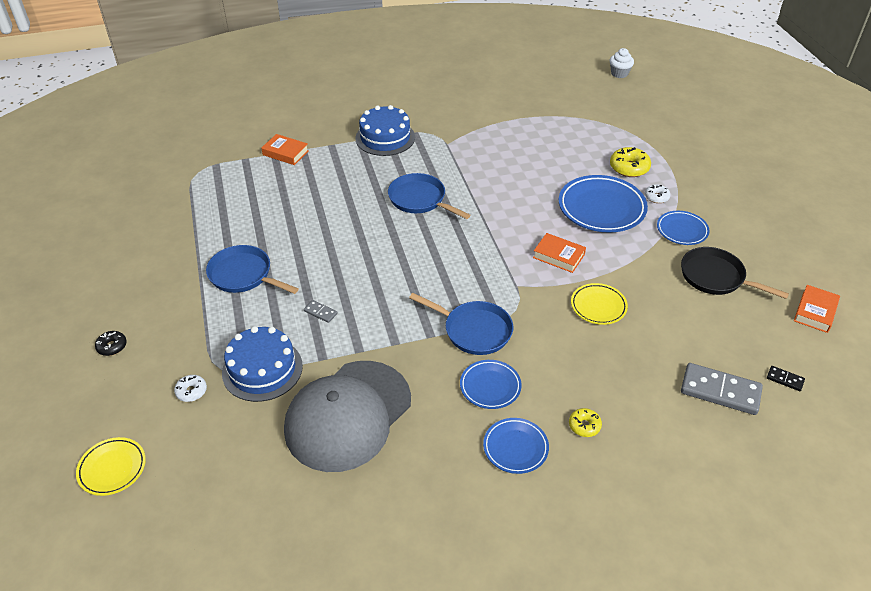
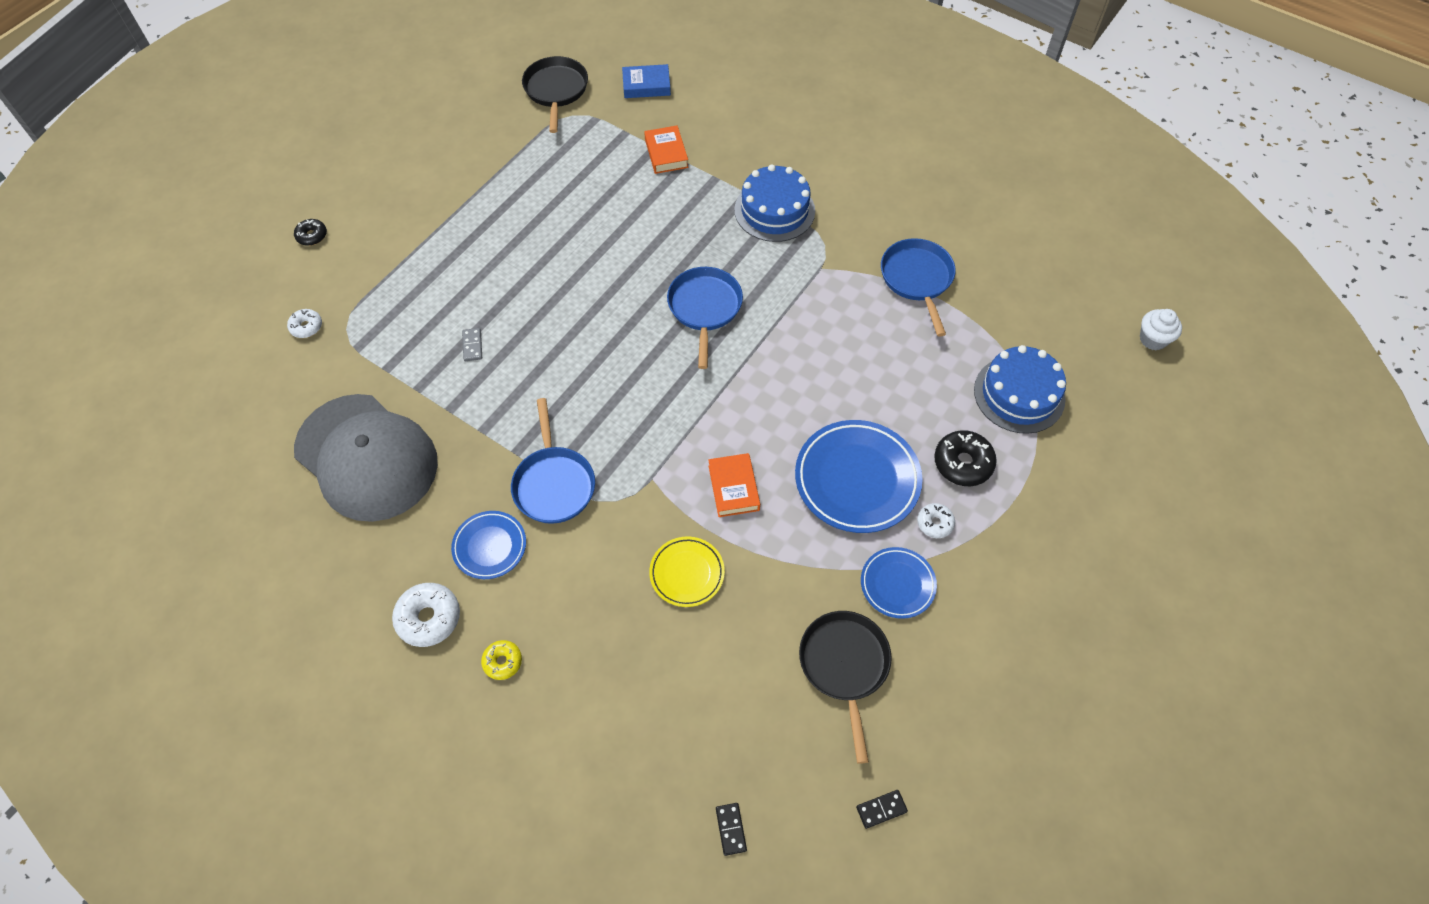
camera: 50 degrees right, 15 degrees up
(112, 468) = (192, 340): yellow plate -> none
(167, 168) = (556, 91): none -> black pan
(222, 132) = (646, 85): none -> blue book
(244, 275) = (469, 255): blue pan -> blue pan (917, 279)
(262, 369) = (369, 355): blue cake -> blue cake (1019, 394)
(348, 415) = (366, 457): grey cap -> grey cap turned 135 degrees counterclockwise
(515, 448) = (429, 618): blue plate -> white donut
(629, 168) = (963, 463): yellow donut -> black donut
(720, 391) = (656, 768): grey domino -> none
(815, 312) = (881, 809): orange book -> black domino

